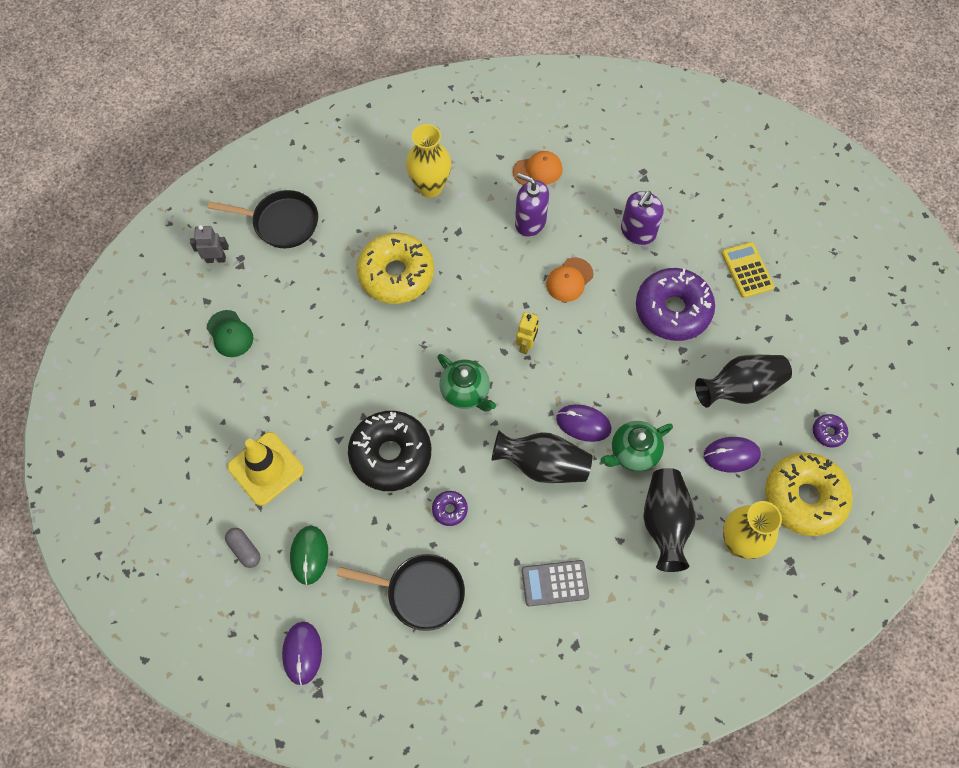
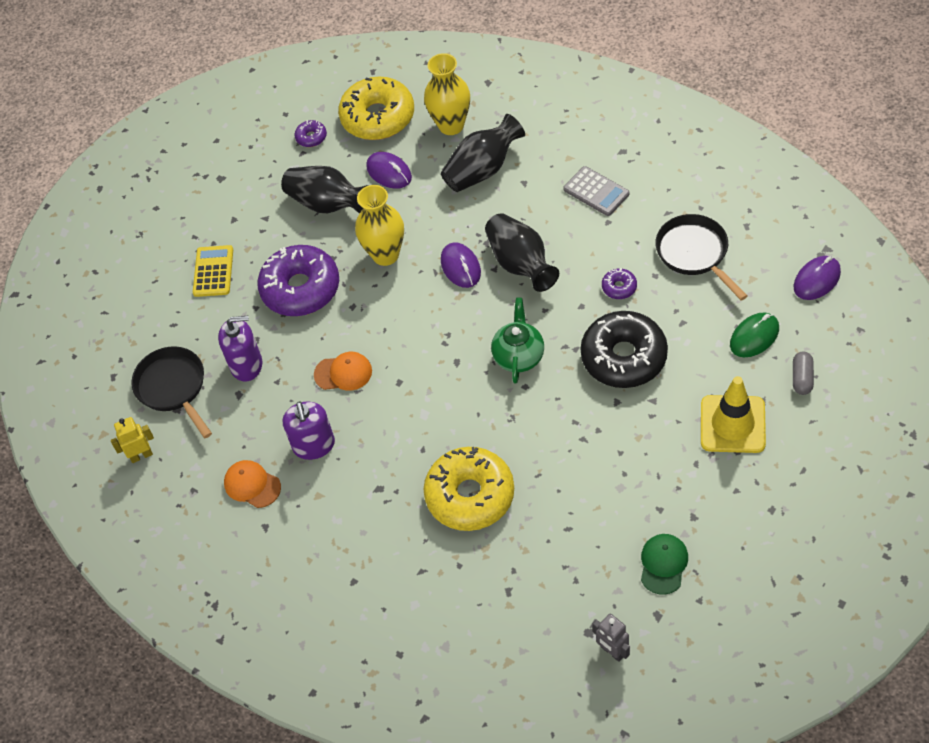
camera: 125 degrees left, 10 degrees down
(281, 223) = (518, 635): black pan -> black pan (173, 387)
(430, 187) = (355, 551): yellow vase -> yellow vase (385, 255)
(526, 345) = (434, 352): yellow robot -> yellow robot (141, 455)
(633, 453) = (450, 223): green teapot -> none
(747, 270) = (213, 271): yellow calculator -> yellow calculator turned 150 degrees clockwise

